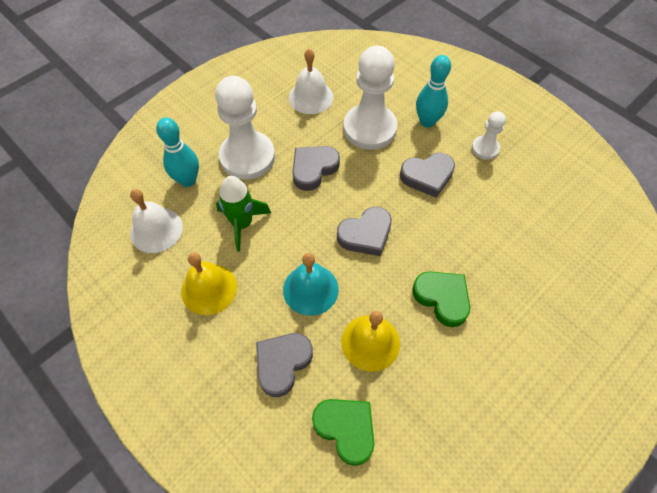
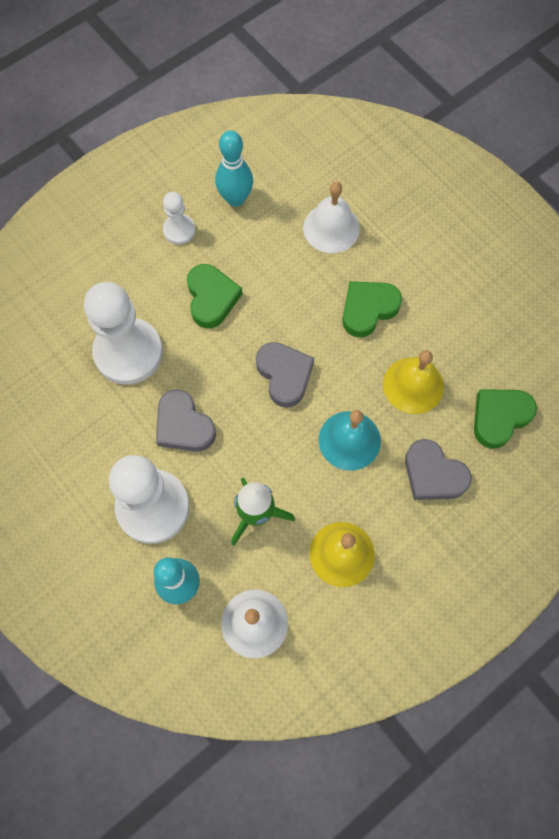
camera: 85 degrees left, 10 degrees up
(311, 97) = (61, 420): white bell -> white bell (331, 228)
(427, 121) = (128, 284): turquoise bowling pin -> turquoise bowling pin (235, 199)
(427, 176) = (211, 298): grey heart -> green heart

